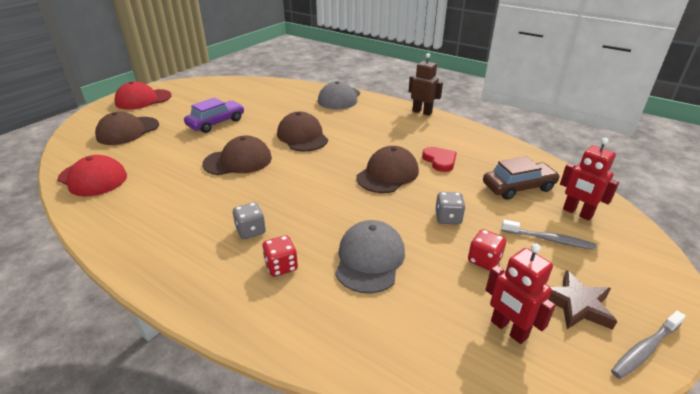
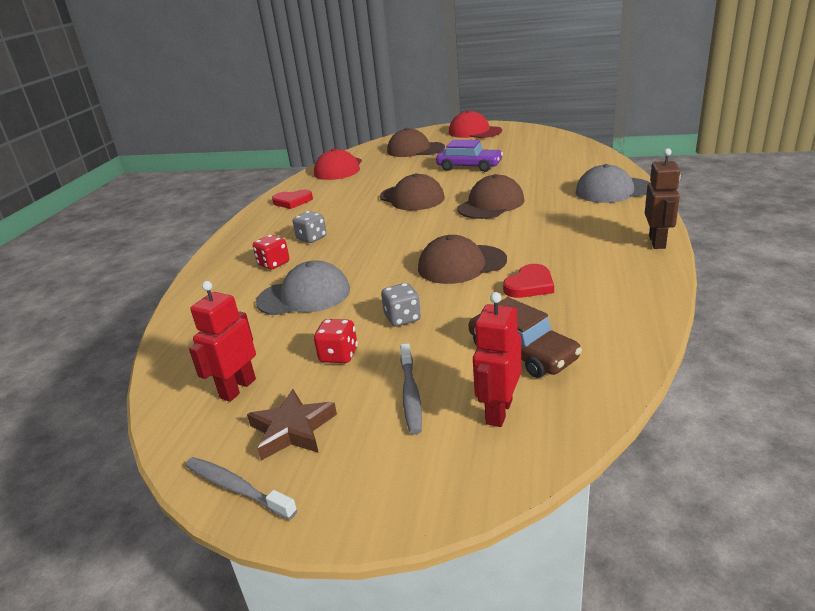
camera: 70 degrees right, 5 degrees down
(133, 224) = (292, 201): none -> red heart
(387, 174) = (461, 264): brown cap -> brown cap turned 150 degrees clockwise

